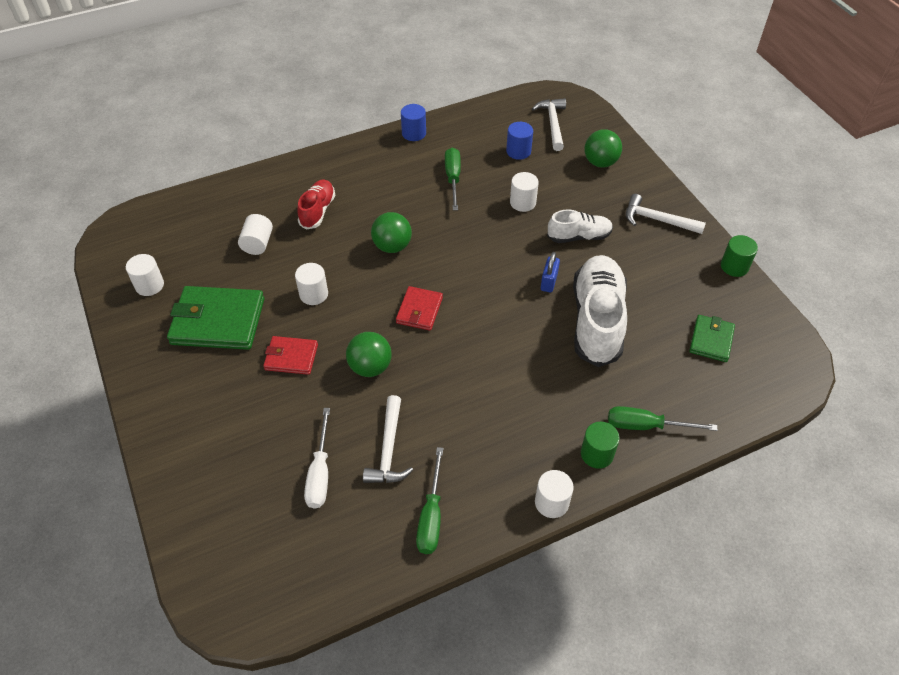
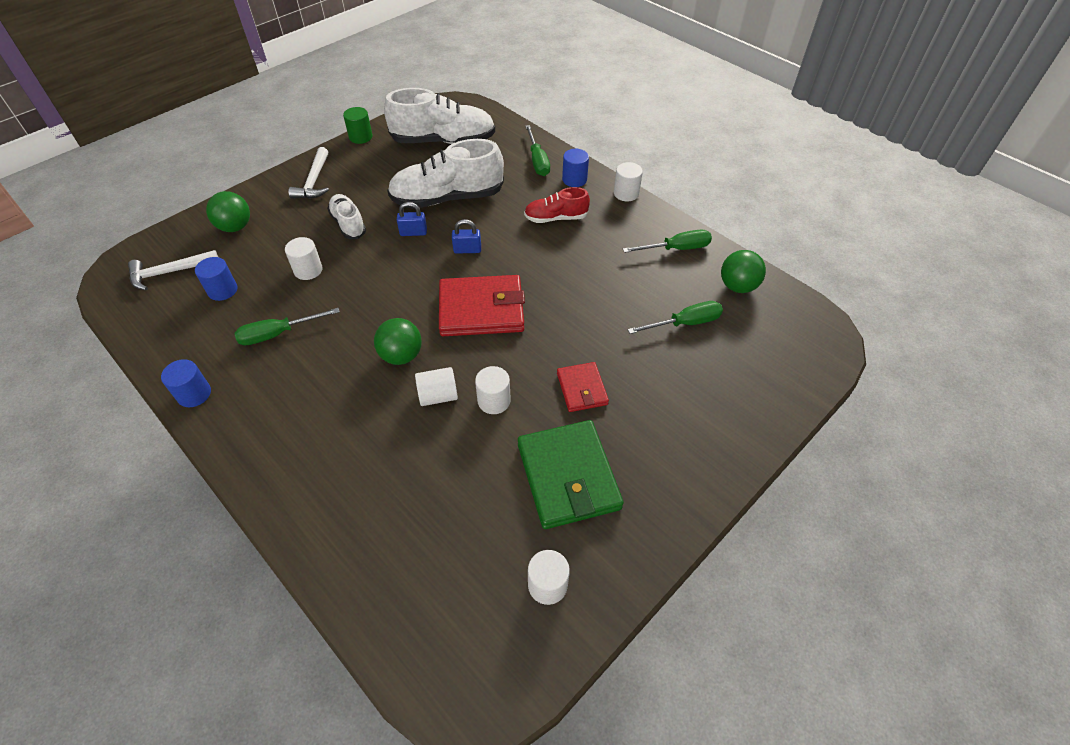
camera: 110 degrees left, 0 degrees up
(258, 243) = (436, 489): white cylinder -> white cylinder (438, 395)
(317, 211) = (361, 446): red shoe -> red shoe (555, 218)
(320, 473) = (685, 323): white screwdriver -> green screwdriver
(370, 367) = (563, 325): green ball -> green ball (737, 286)
(388, 449) = (637, 288): white hammer -> none
(419, 310) = (481, 309): red wallet -> red wallet, size x1.80
(506, 318) = (467, 250): none -> blue padlock
(597, 454) = (574, 179): green cylinder -> blue cylinder
(711, 340) = (443, 141): green wallet -> white shoe

